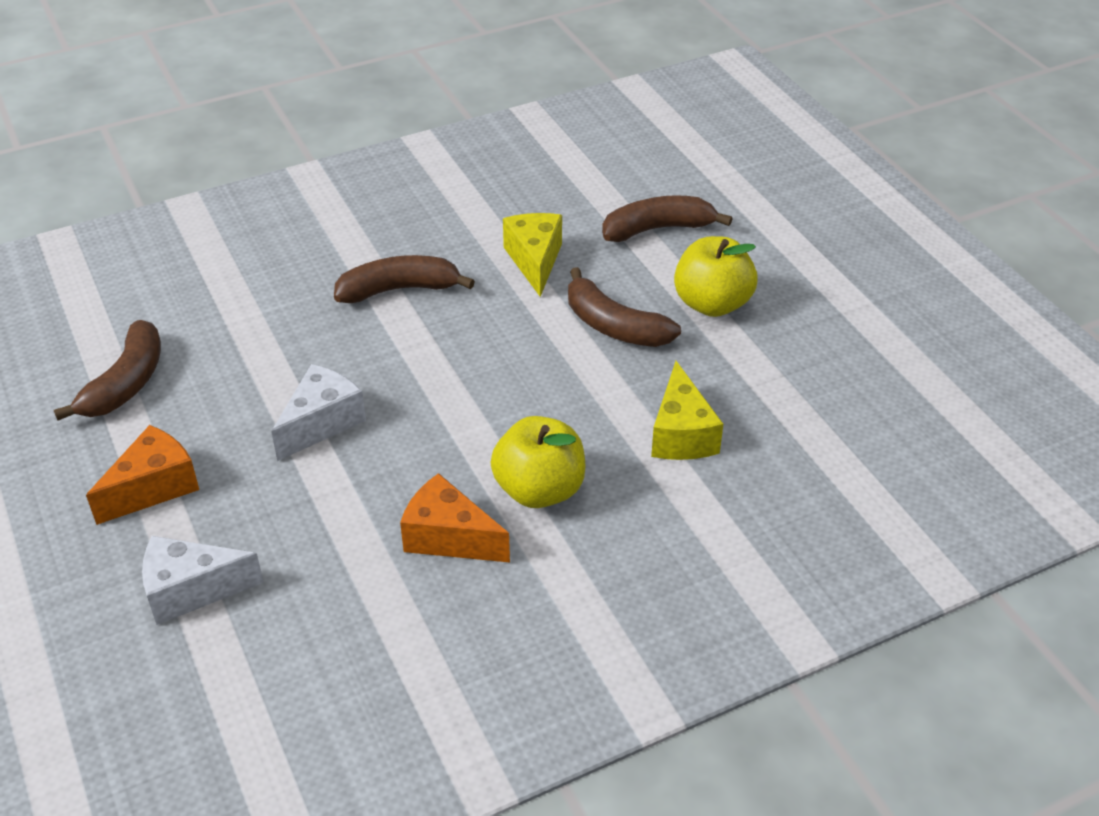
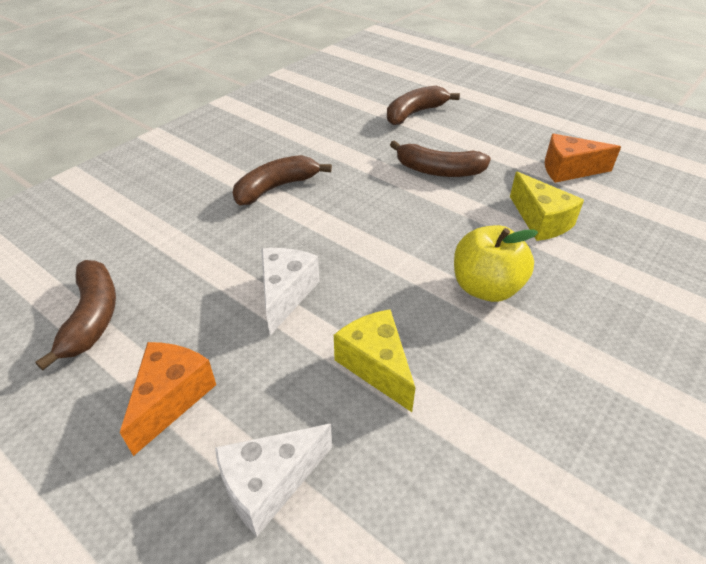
camera: 25 degrees left, 0 degrees up
(449, 537) = (453, 347): orange cheese -> orange cheese (568, 170)
(535, 261) = (355, 148): yellow cheese -> yellow cheese (376, 366)
(712, 304) = (484, 143): yellow apple -> none

